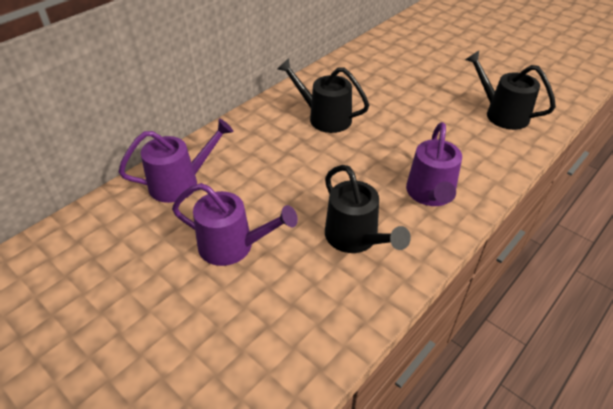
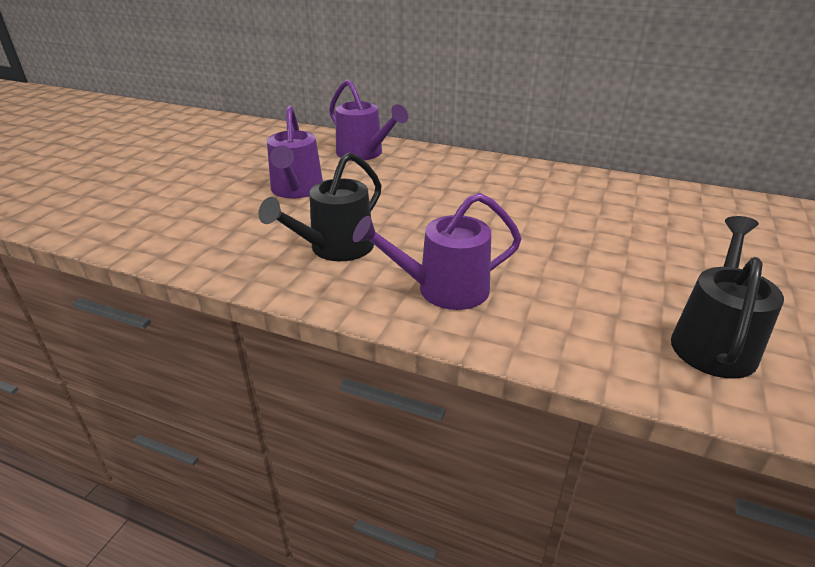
camera: 70 degrees right, 10 degrees down
(324, 118) = (529, 198): black watering can -> none

